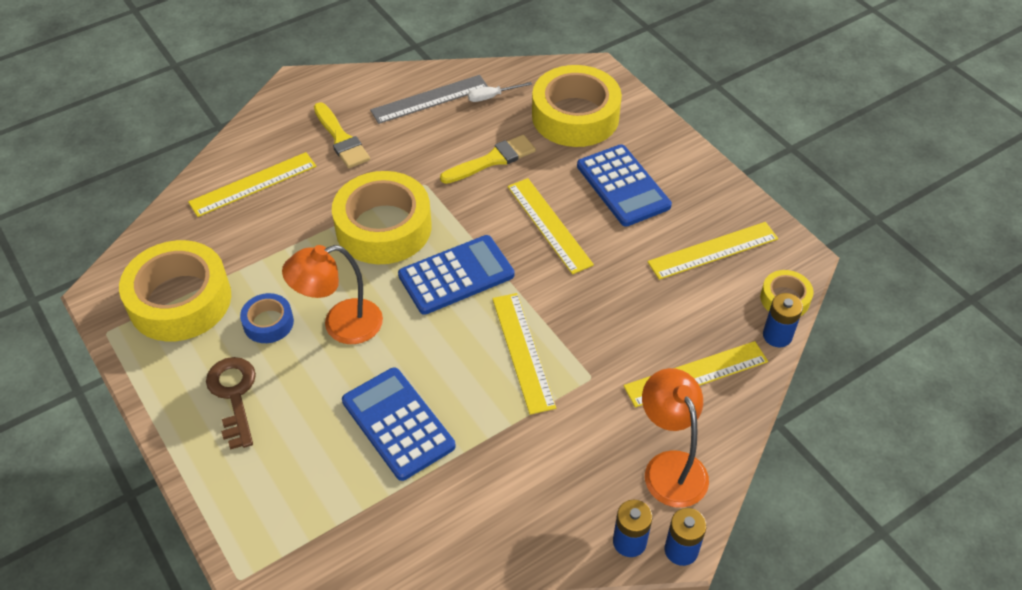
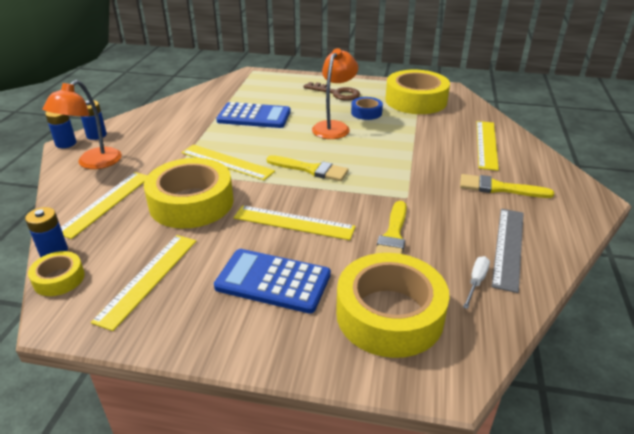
camera: 135 degrees right, 15 degrees down
(383, 227) = (387, 166): yellow tape -> yellow tape (191, 203)
(456, 275) = (311, 169): blue calculator -> yellow brush
(670, 467) = (93, 163): orange lamp -> orange lamp turned 90 degrees clockwise

